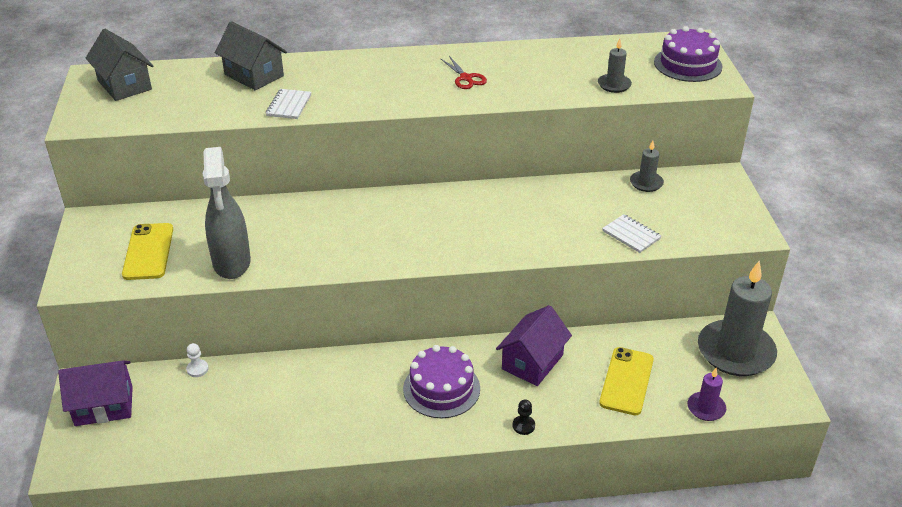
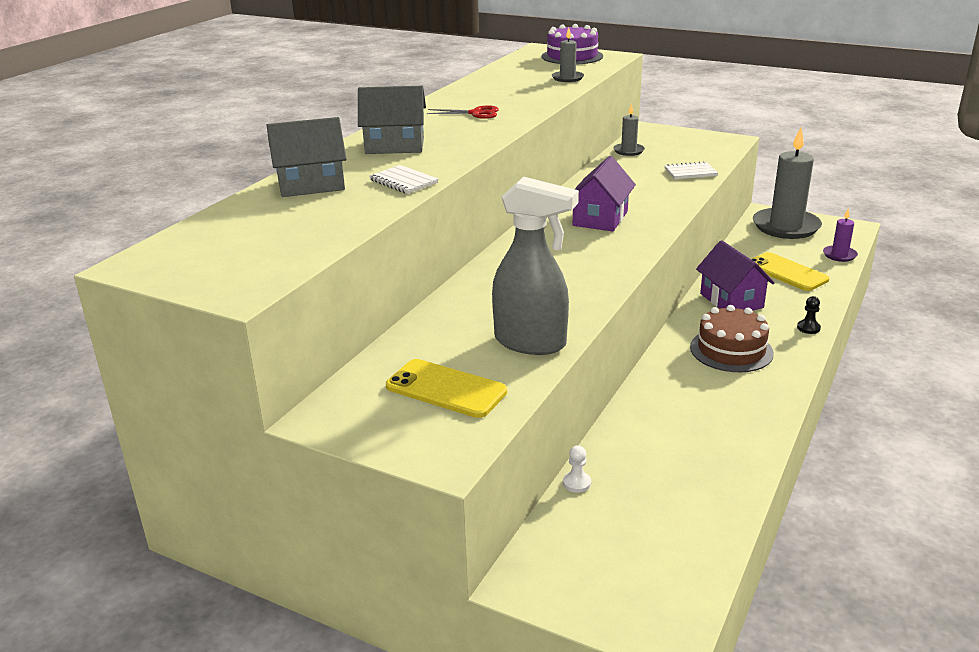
camera: 55 degrees left, 10 degrees down
(104, 406) = (580, 574): purple house -> purple house (600, 218)
(124, 85) = (200, 250): grey house -> grey house (395, 146)
(441, 388) = (731, 350): purple cake -> brown cake

